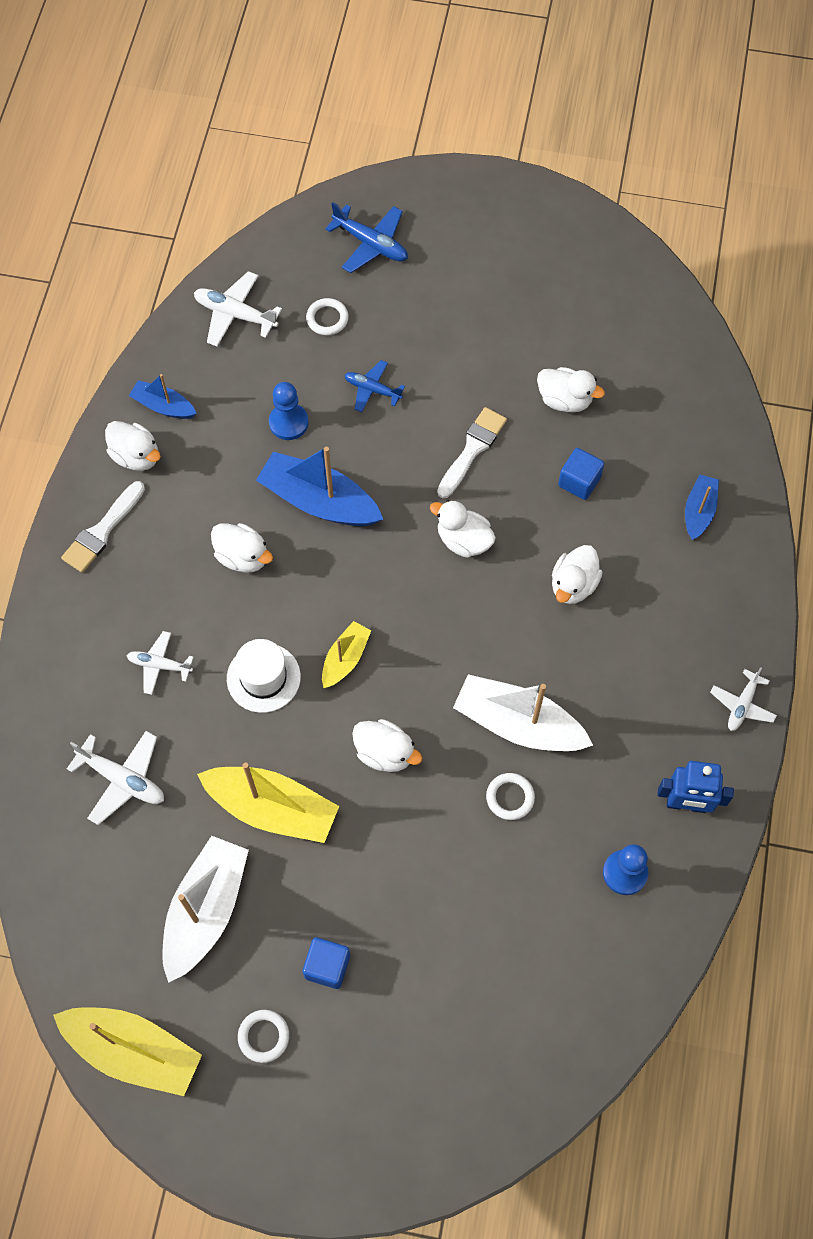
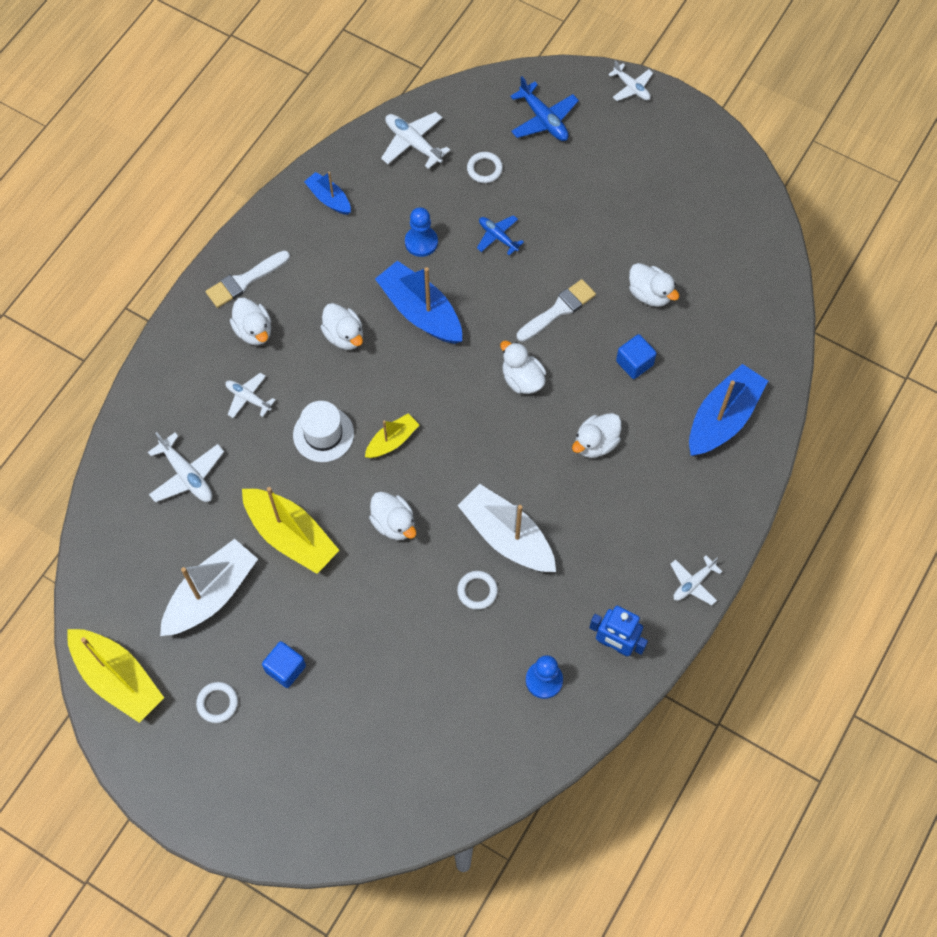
camera: 20 degrees right, 0 degrees up
(136, 456) = (293, 231): white duck -> white duck (254, 331)
(453, 180) = (631, 87): none -> white plane
(699, 511) = (723, 418): blue boat -> blue boat, size x1.81

